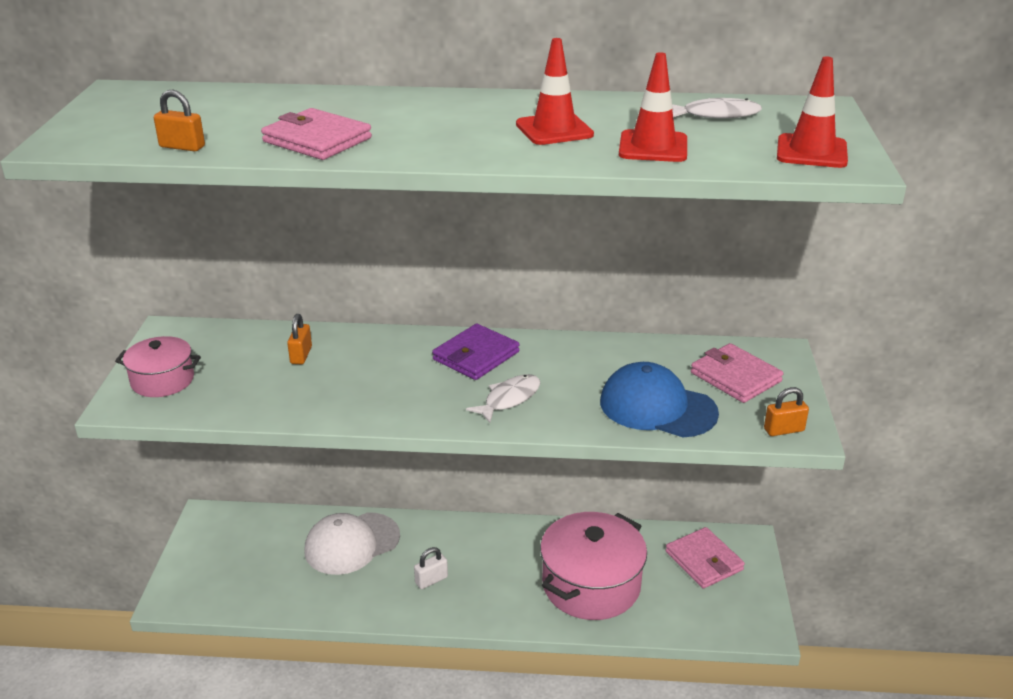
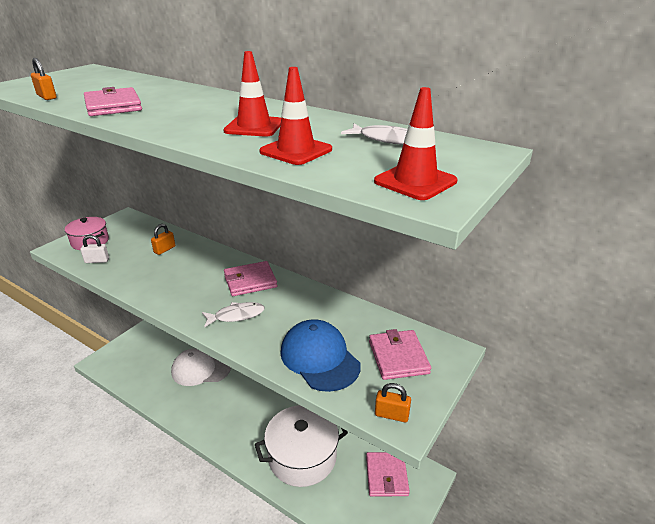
camera: 30 degrees right, 0 degrees up
(431, 580) = (219, 410): white padlock -> white padlock (97, 261)
(476, 356) = (250, 281): purple wallet -> pink wallet
(591, 585) = (302, 457): pink pot -> white pot

